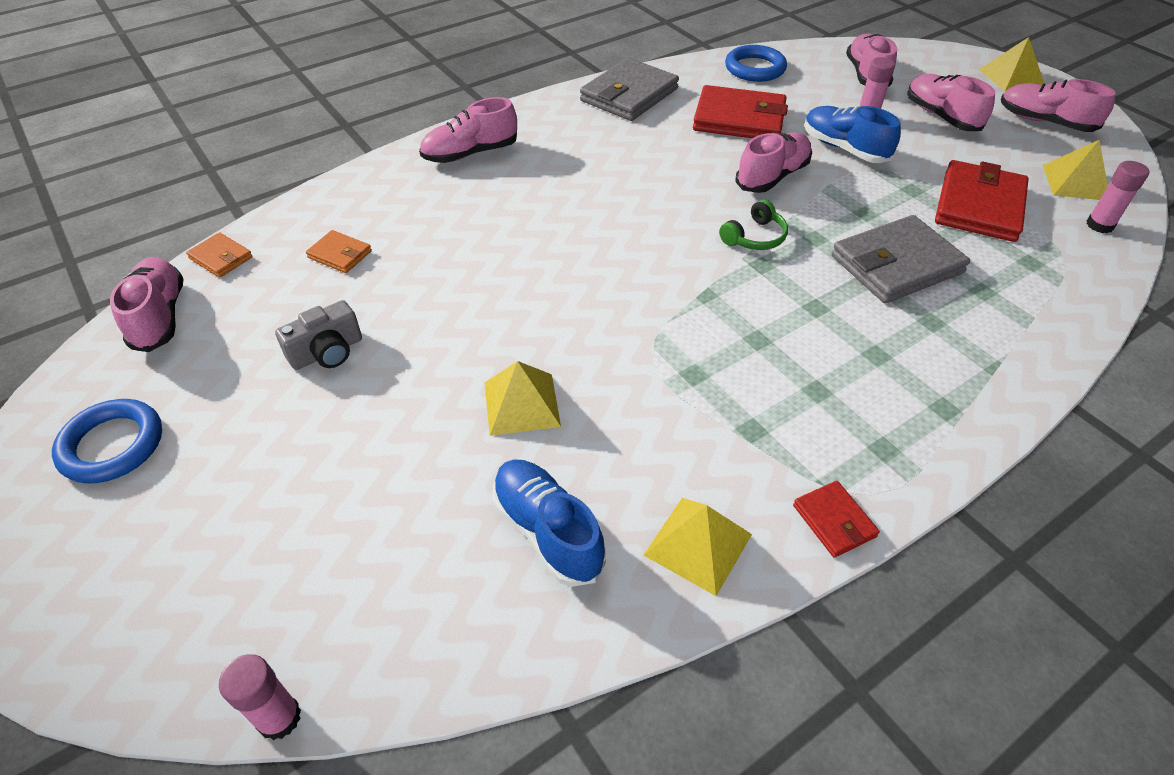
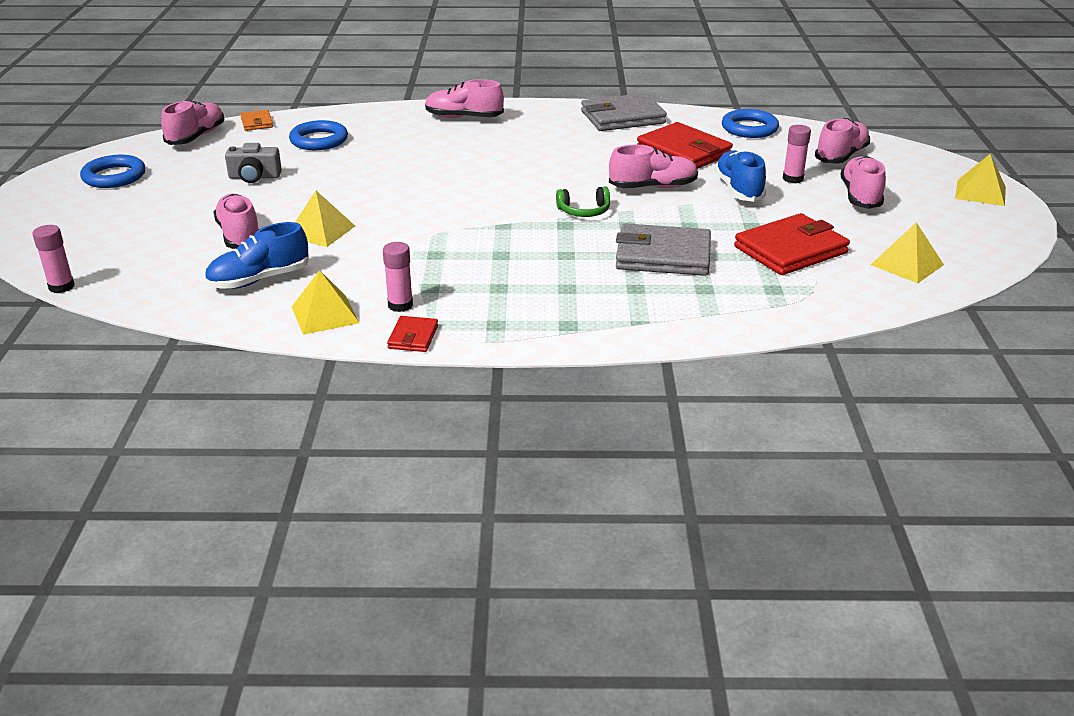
camera: 35 degrees right, 15 degrees down
(340, 254) = (319, 140): orange wallet -> blue ring
(547, 531) = (259, 279): blue shoe -> blue shoe turned 120 degrees counterclockwise
(1044, 122) = (954, 226): pink shoe -> pink shoe (240, 235)
(1099, 225) = (877, 291): pink glue stick -> pink glue stick (400, 305)

